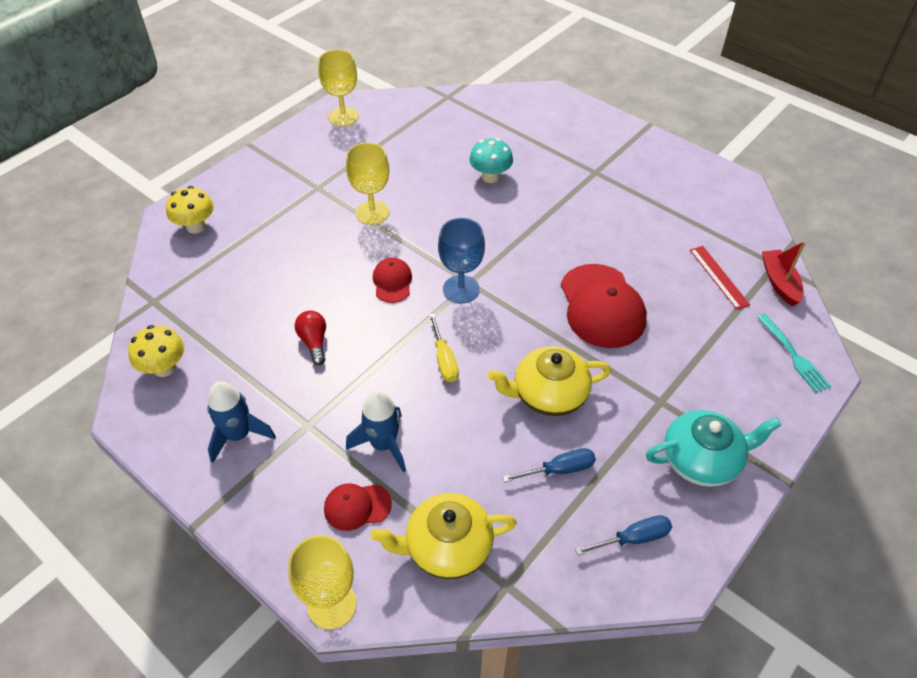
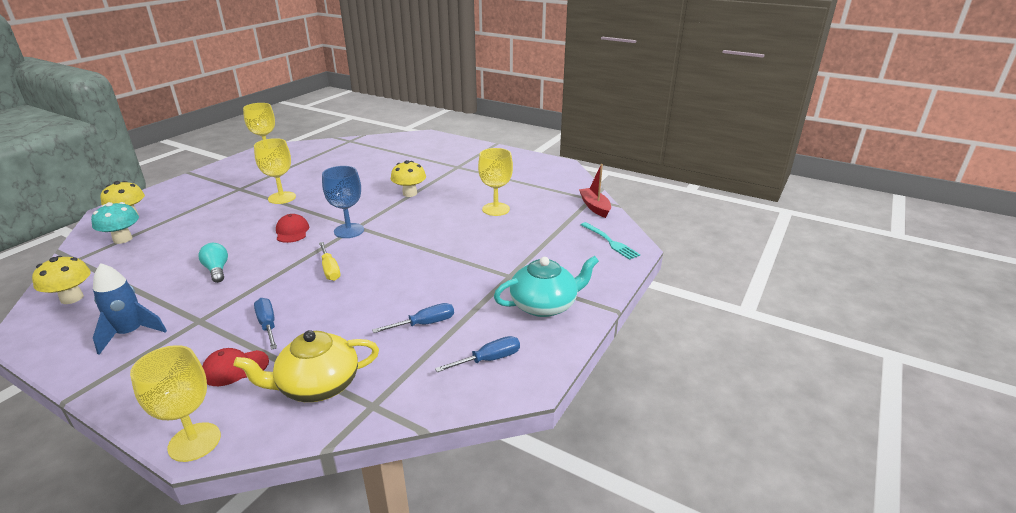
camera: 10 degrees left, 20 degrees down
(314, 342) = (217, 270): red light bulb -> turquoise light bulb
(383, 444) = (268, 325): blue rocket -> blue screwdriver
(490, 177) = (378, 174): turquoise mushroom -> turquoise mushroom (123, 239)
(533, 223) = (410, 193): none -> yellow mushroom
(548, 394) = (417, 281): yellow teapot -> none
(601, 306) = (461, 230): red cap -> none
(646, 270) = (496, 209): none -> yellow goblet
(719, 277) = (550, 208): red ruler -> none

